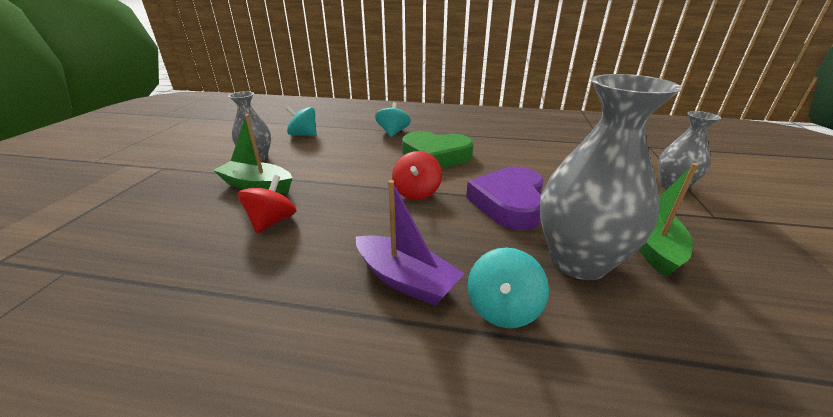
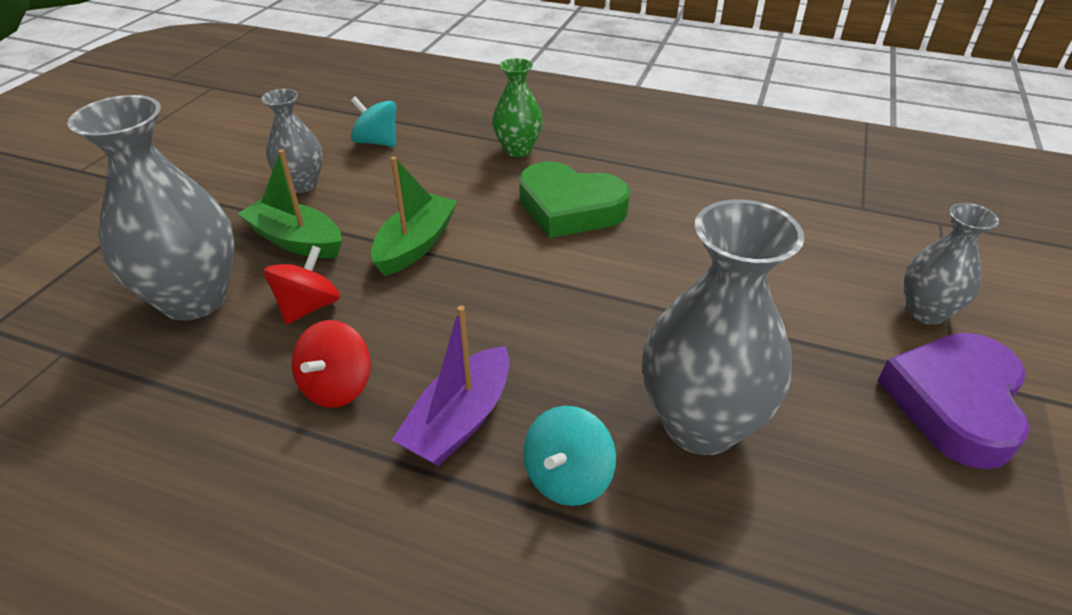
camera: 10 degrees right, 10 degrees up
(181, 225) = (194, 299): none -> grey vase
(393, 133) = (518, 150): turquoise spinning top -> green vase
(405, 280) = (459, 420): purple boat -> purple boat turned 75 degrees clockwise
(416, 192) = (517, 278): red spinning top -> red spinning top (337, 386)
(509, 203) = (646, 313): purple heart -> purple heart (954, 403)
(652, 245) = (822, 413): green boat -> green boat (416, 245)

